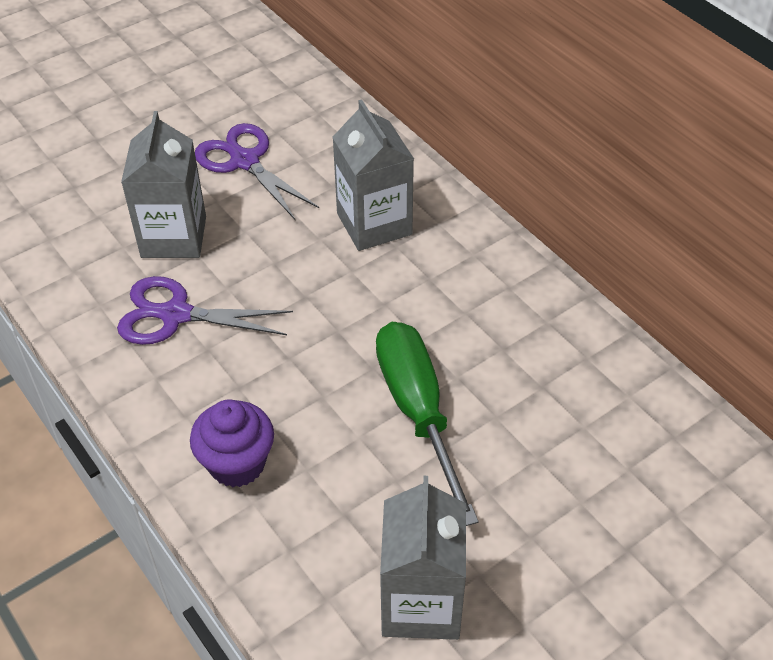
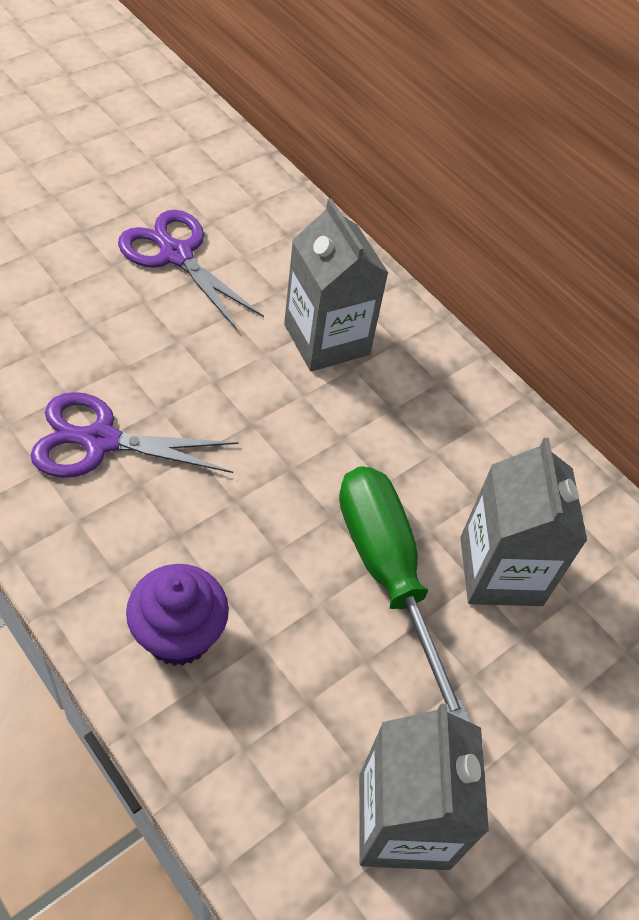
camera: 10 degrees left, 5 degrees up
(174, 237) = (96, 343): grey carton -> grey carton (501, 571)

